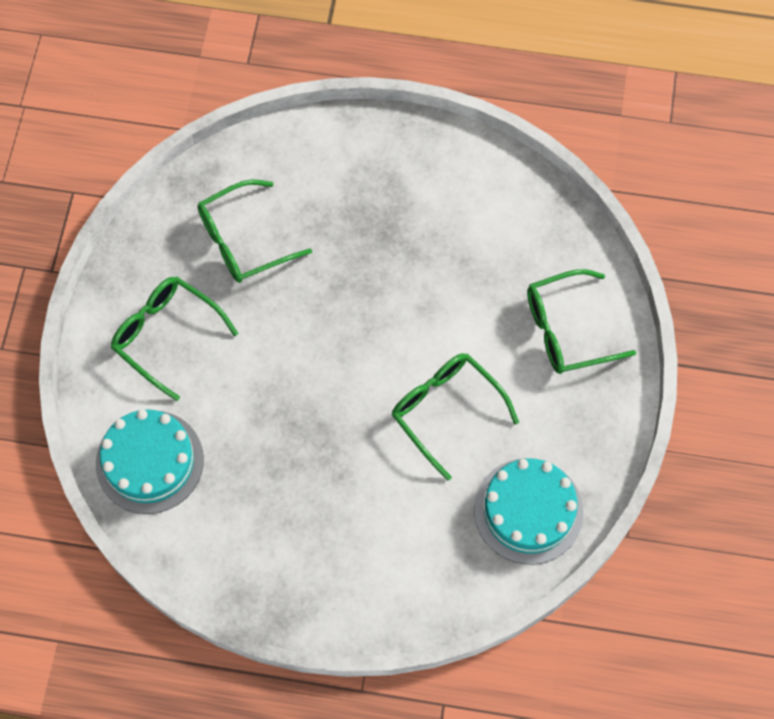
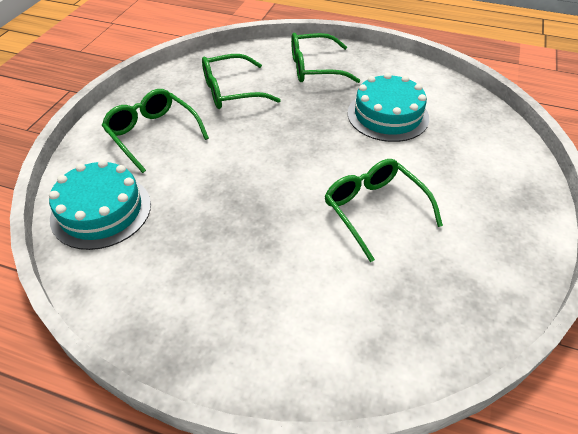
camera: 10 degrees right, 20 degrees down
(528, 511) = (451, 301): turquoise cake -> turquoise cake (387, 115)
(567, 330) = (485, 169): green glasses -> green glasses (314, 68)

